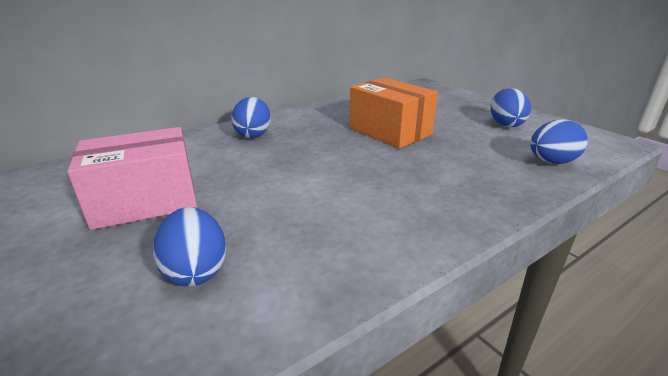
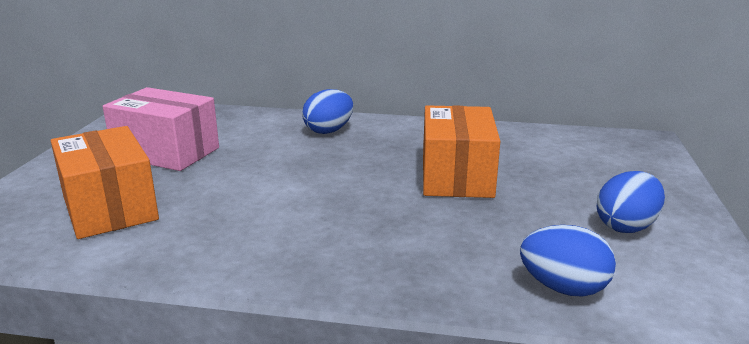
camera: 45 degrees right, 5 degrees down
(196, 270) = (109, 208): blue egg -> orange box

